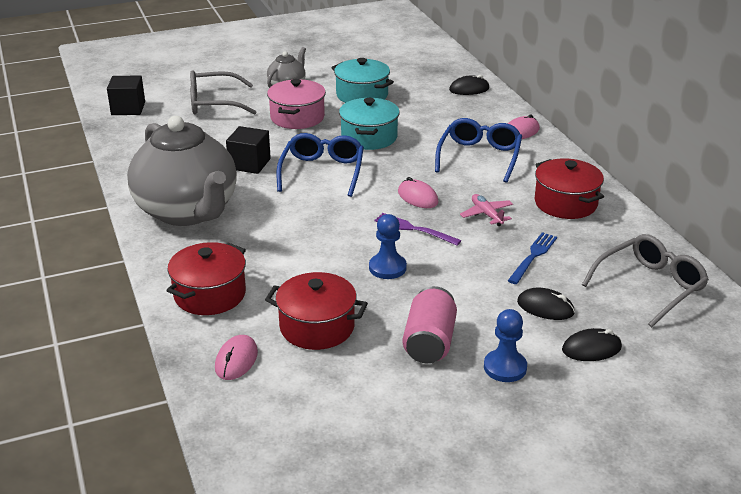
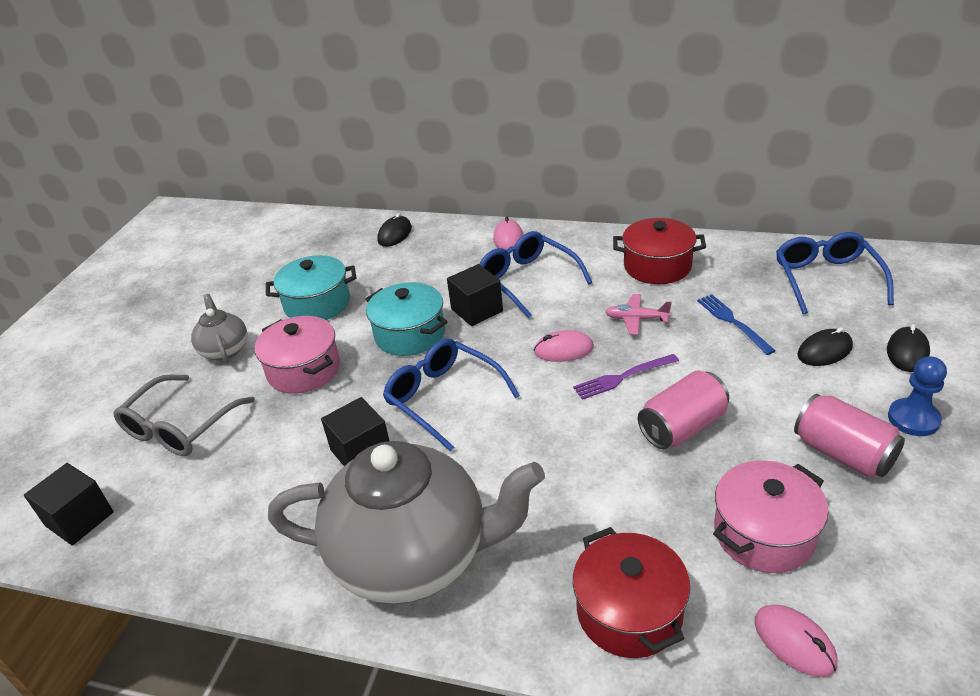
camera: 50 degrees left, 5 degrees up
(317, 327) = (764, 533): red pot -> pink pot
(387, 268) = (682, 427): blue pawn -> pink can
(422, 150) = (477, 310): none -> black cube
(650, 286) = (826, 279): grey glasses -> blue glasses

